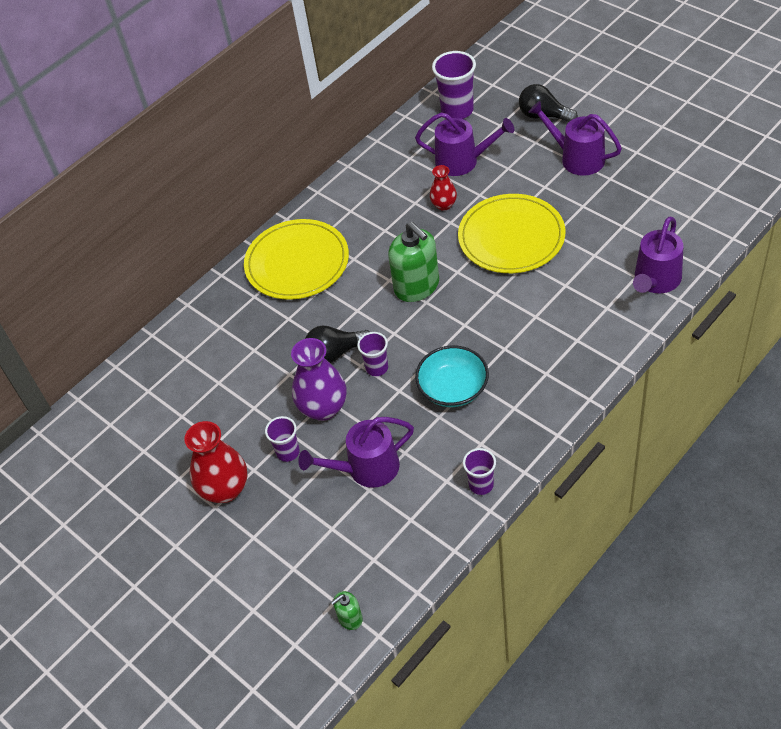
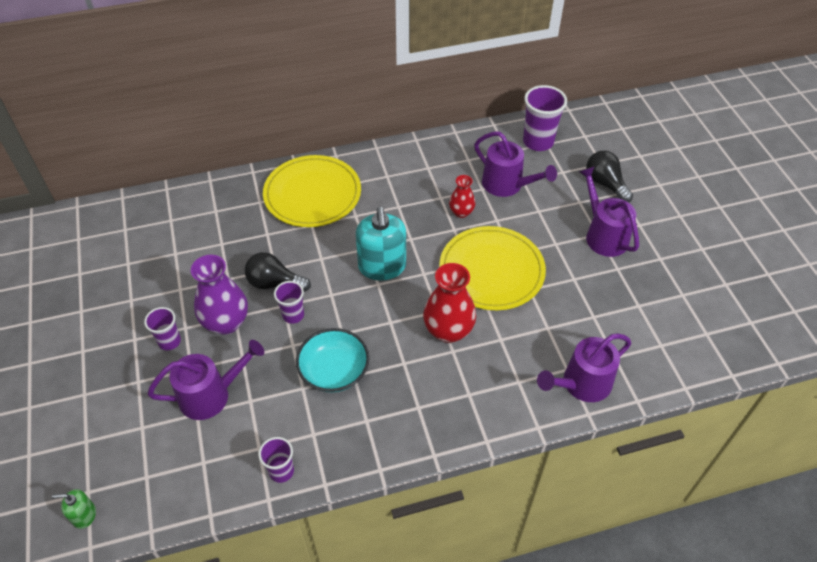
camera: 25 degrees right, 0 degrees up
(225, 489) = (101, 341): red vase -> red vase (448, 330)
(367, 468) = (211, 395): purple watering can -> purple watering can turned 150 degrees clockwise
(417, 286) = (382, 267): green soap dispenser -> turquoise soap dispenser

